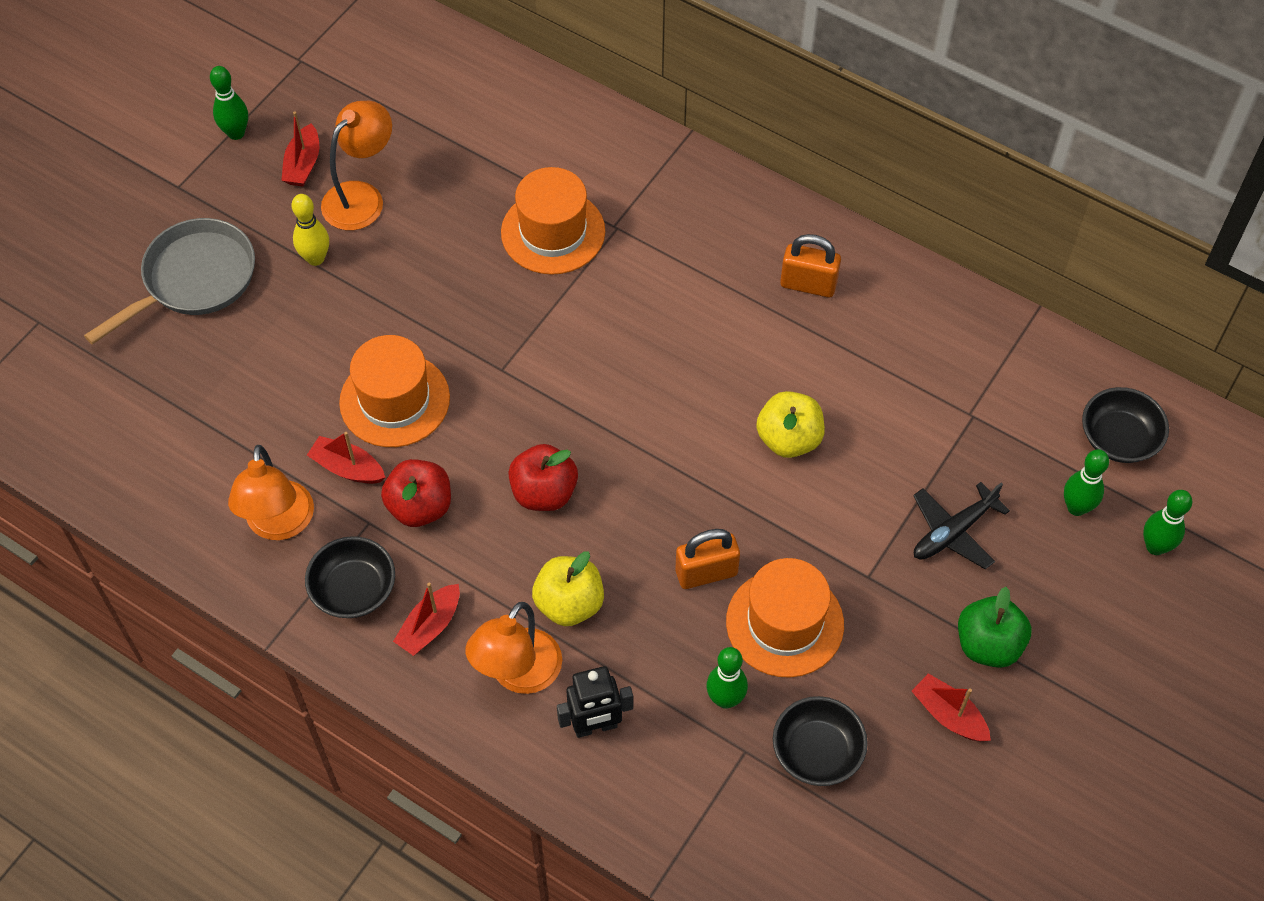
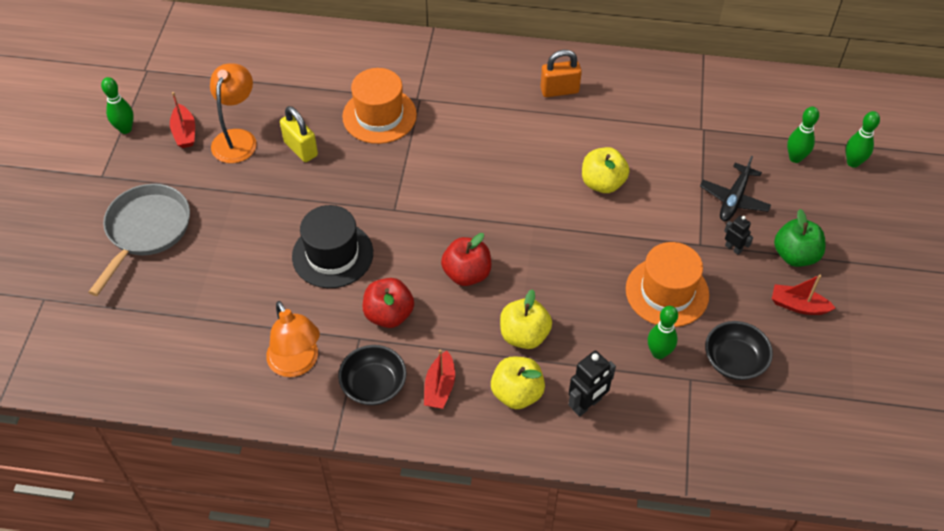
camera: 25 degrees left, 5 degrees down
(315, 258) = (226, 187): yellow bowling pin -> none
(347, 468) = (324, 309): red boat -> none
(394, 400) = (332, 255): orange hat -> black hat
(431, 241) = (301, 149): none -> yellow padlock
(518, 674) = (517, 393): orange lamp -> yellow apple
(706, 573) = (600, 281): orange padlock -> none
(909, 600) = (733, 248): none -> black robot
(1118, 438) = (794, 111): black bowl -> none

